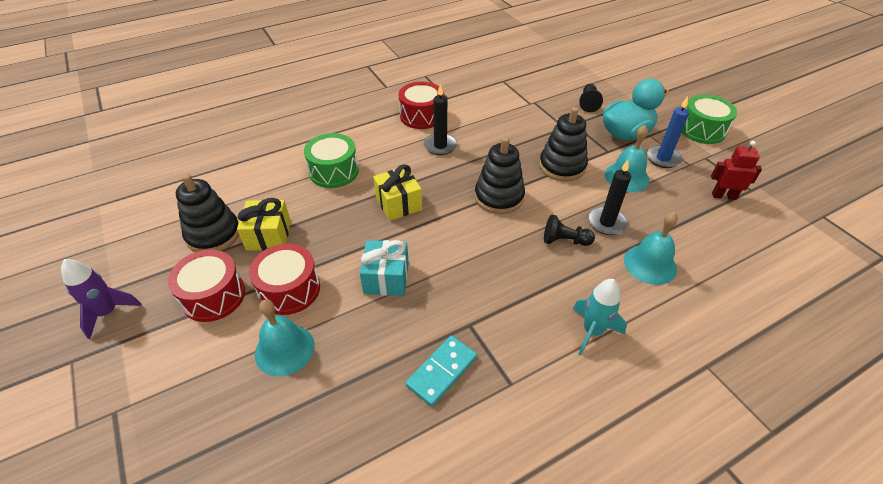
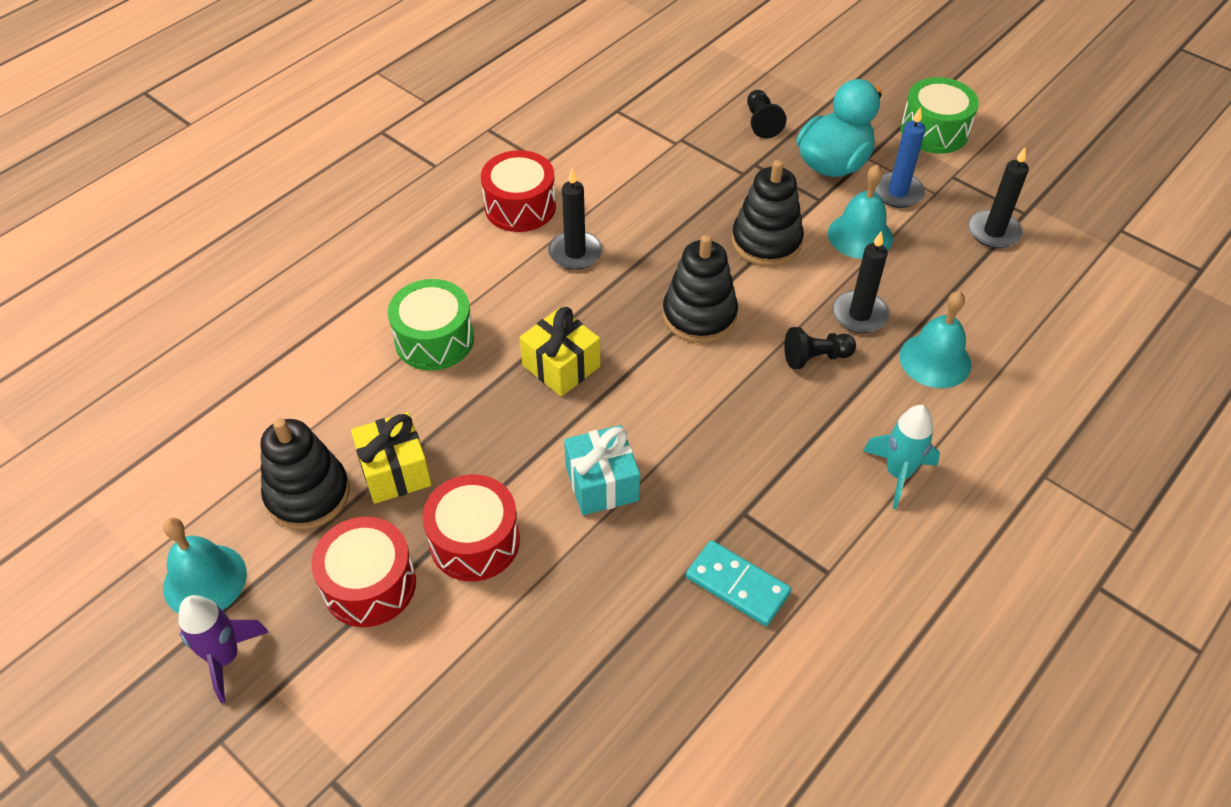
camera: 20 degrees left, 5 degrees up
(284, 349) = (517, 624): turquoise bell -> turquoise bell (205, 580)
(442, 371) = (737, 585): turquoise domino -> turquoise domino turned 75 degrees counterclockwise
(723, 196) = (993, 232): red robot -> black candle

